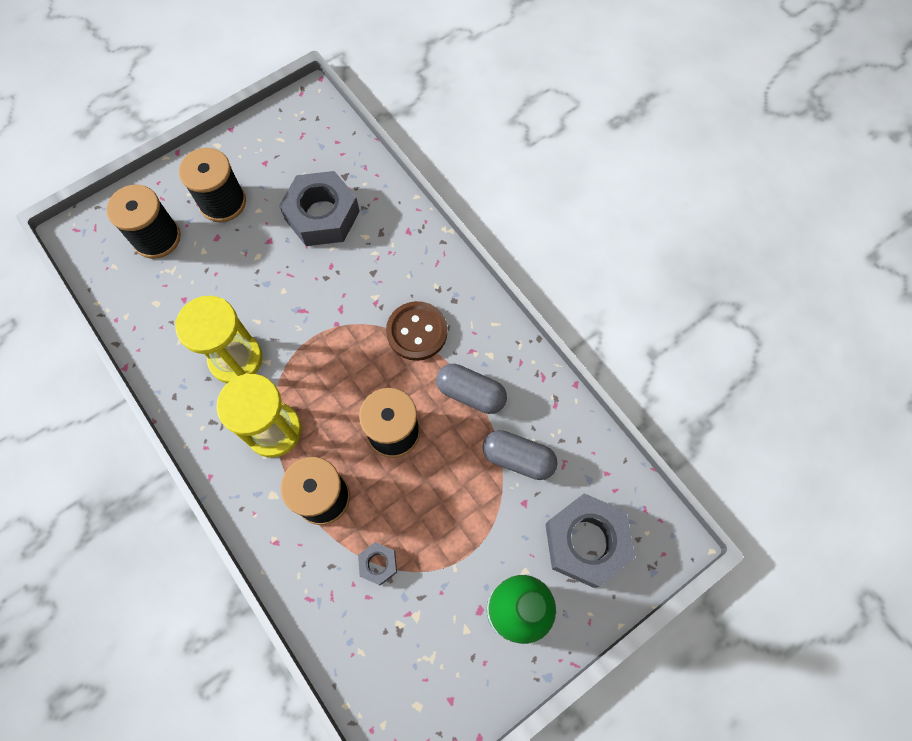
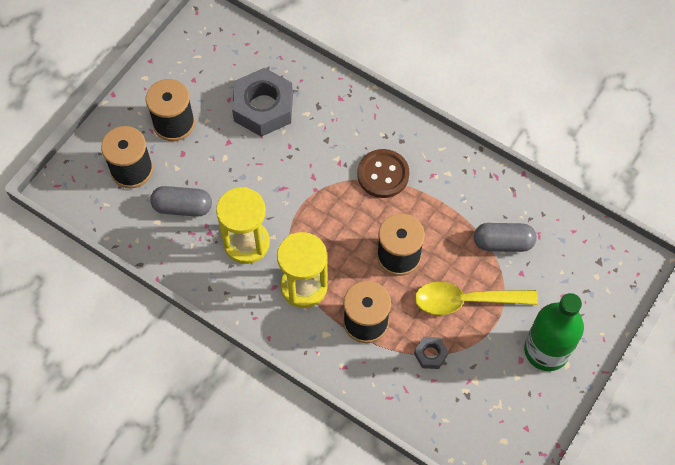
camera: 20 degrees left, 5 degrees down
(446, 513) = (466, 301): none -> yellow spoon
(471, 393) = (446, 207): grey capsule -> grey capsule (182, 207)
(586, 542) = (578, 284): grey nut -> none

